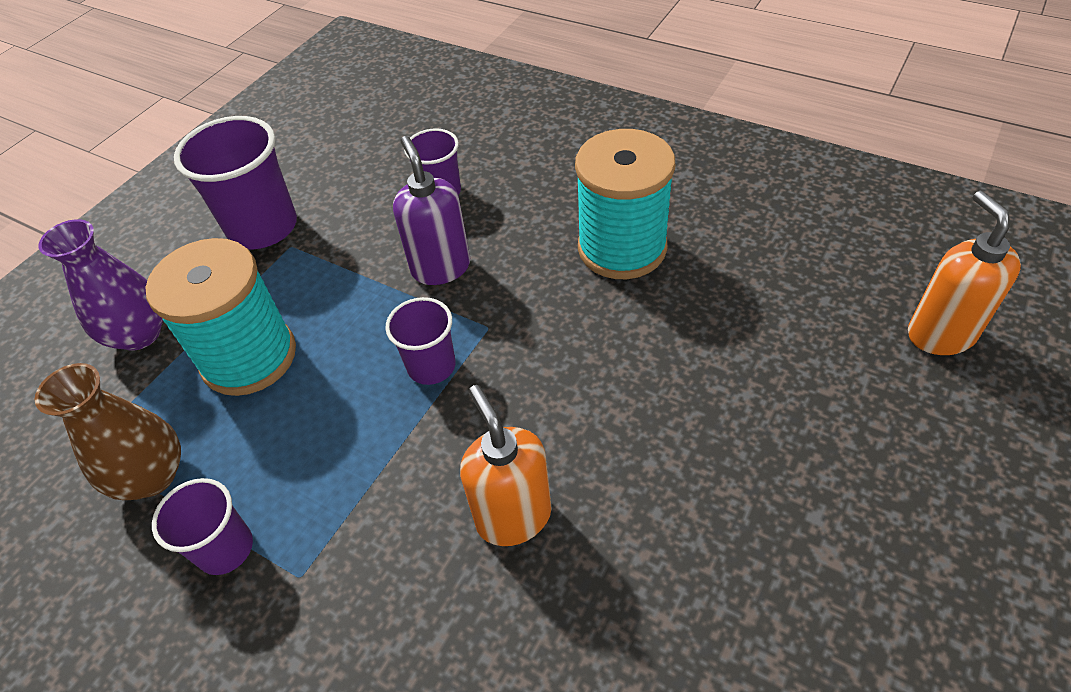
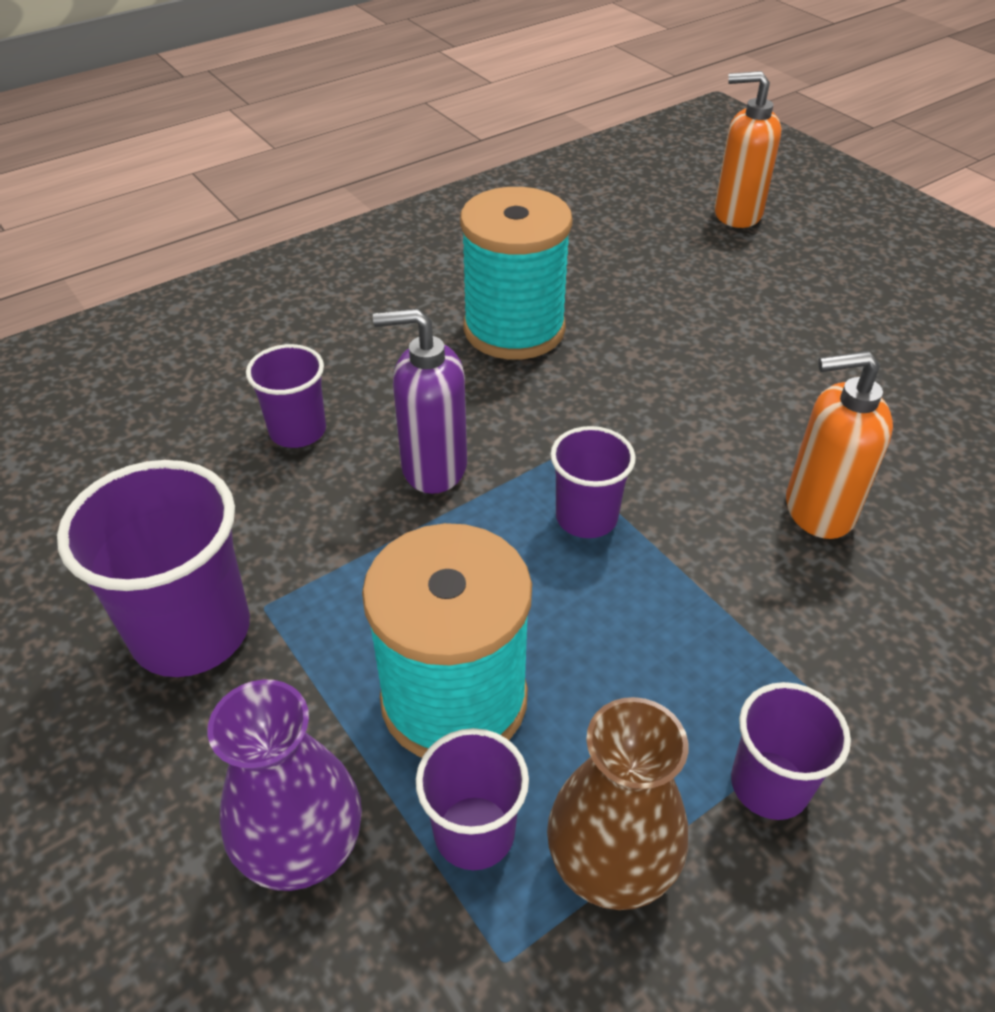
camera: 70 degrees left, 5 degrees down
(160, 403) = (474, 832): none -> purple cup

